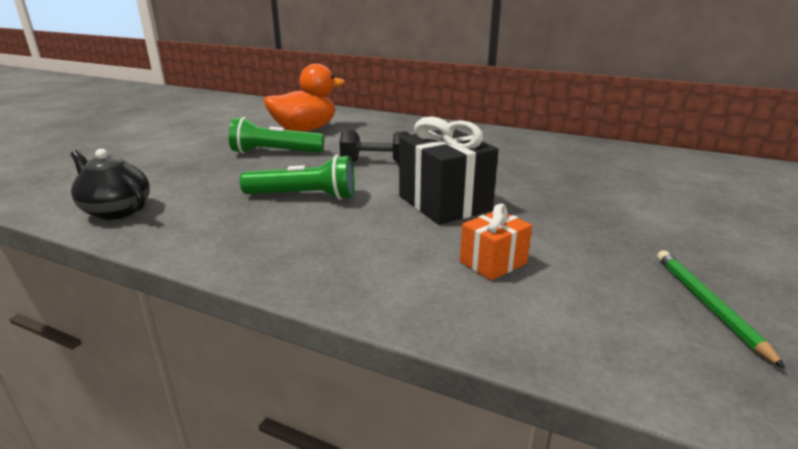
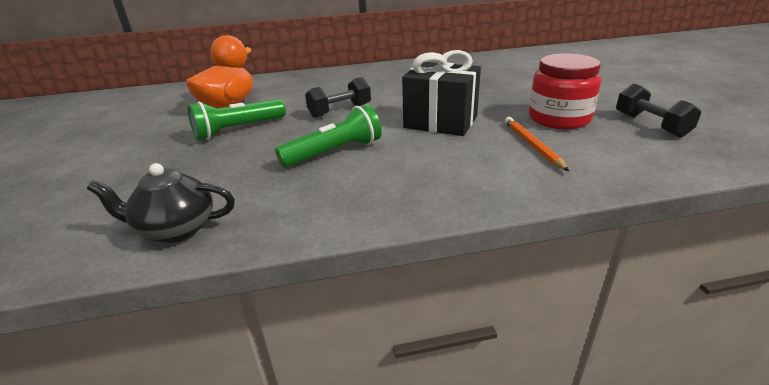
camera: 35 degrees left, 5 degrees up
(493, 262) = (532, 145): orange gift -> orange pencil
(586, 248) = (559, 118): none -> red jar
(708, 305) = (650, 125): green pencil -> black dumbbell

